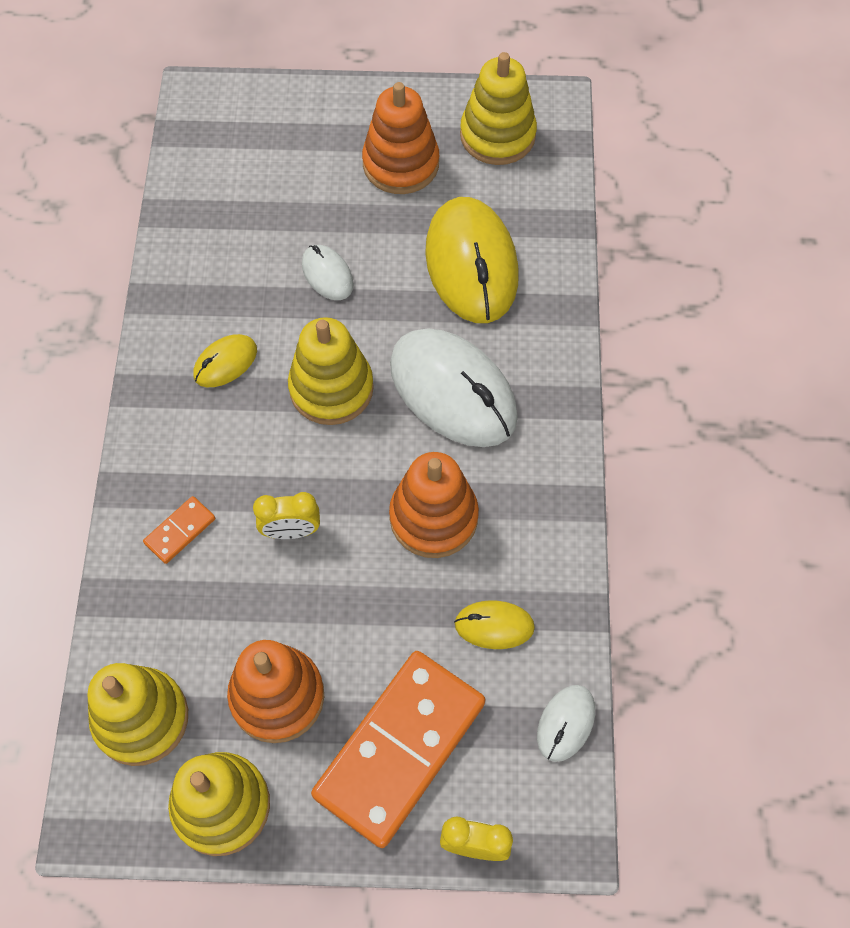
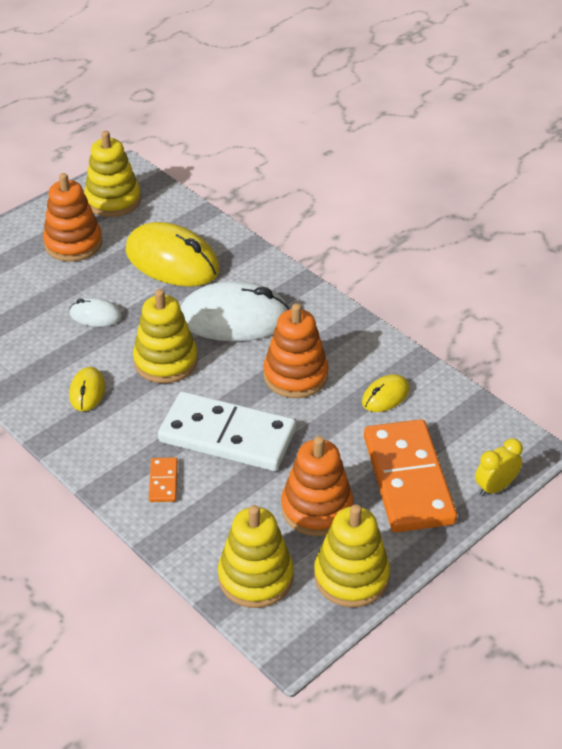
camera: 45 degrees left, 20 degrees down
(291, 531) = (227, 435): yellow clock -> white domino
(565, 723) = (470, 407): white mouse -> none

